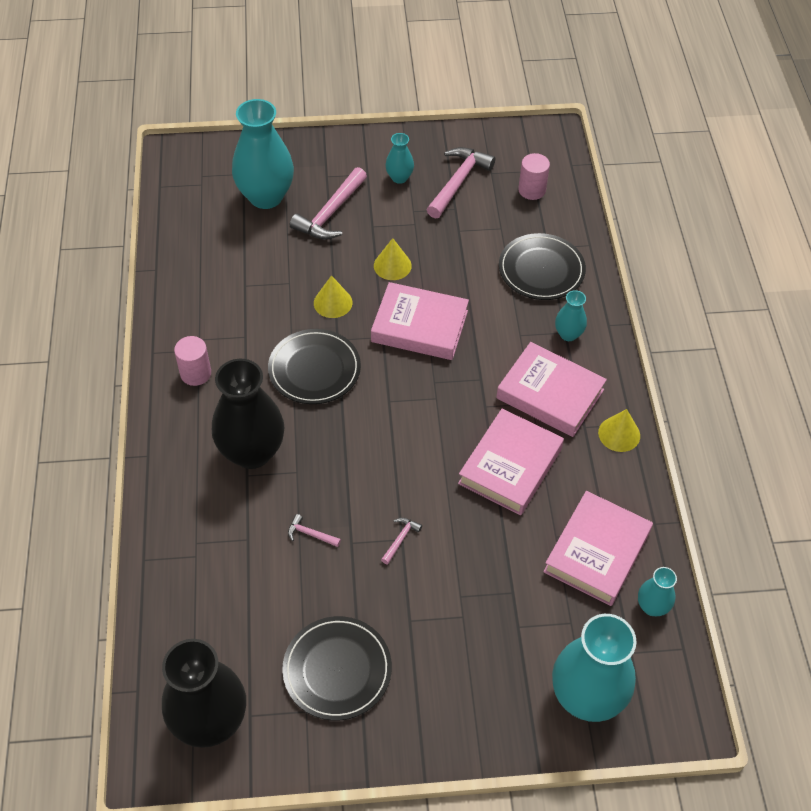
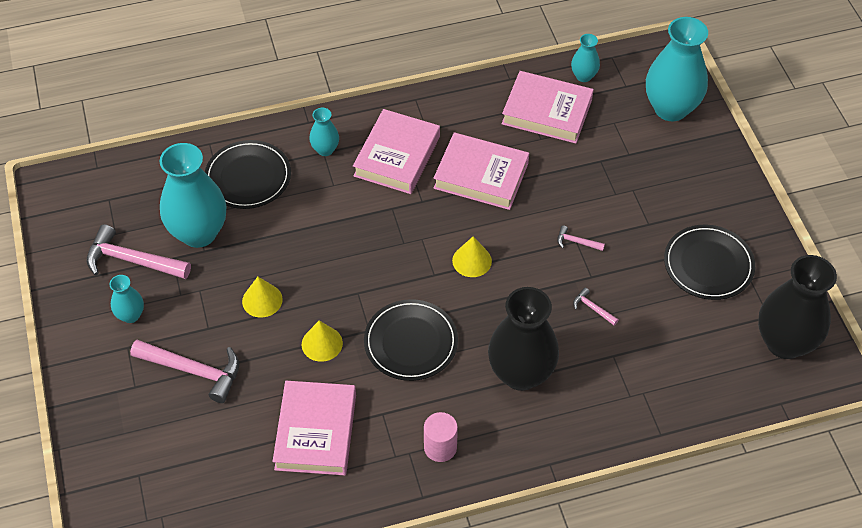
camera: 100 degrees left, 0 degrees up
(266, 196) = (174, 441): turquoise vase -> turquoise vase (199, 233)
(310, 534) = (592, 308): pink hammer -> pink hammer turned 120 degrees clockwise
(419, 326) = (338, 264): pink book -> pink book (315, 432)
(532, 190) = (138, 196): pink cylinder -> none
(619, 434) = (428, 106): yellow cone -> yellow cone (472, 260)

